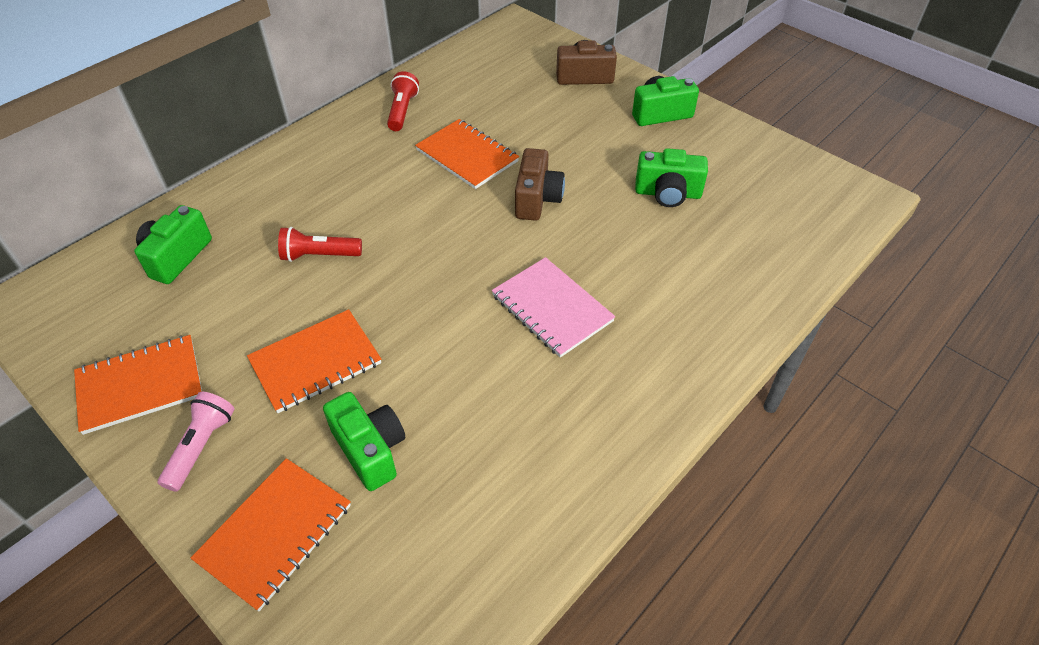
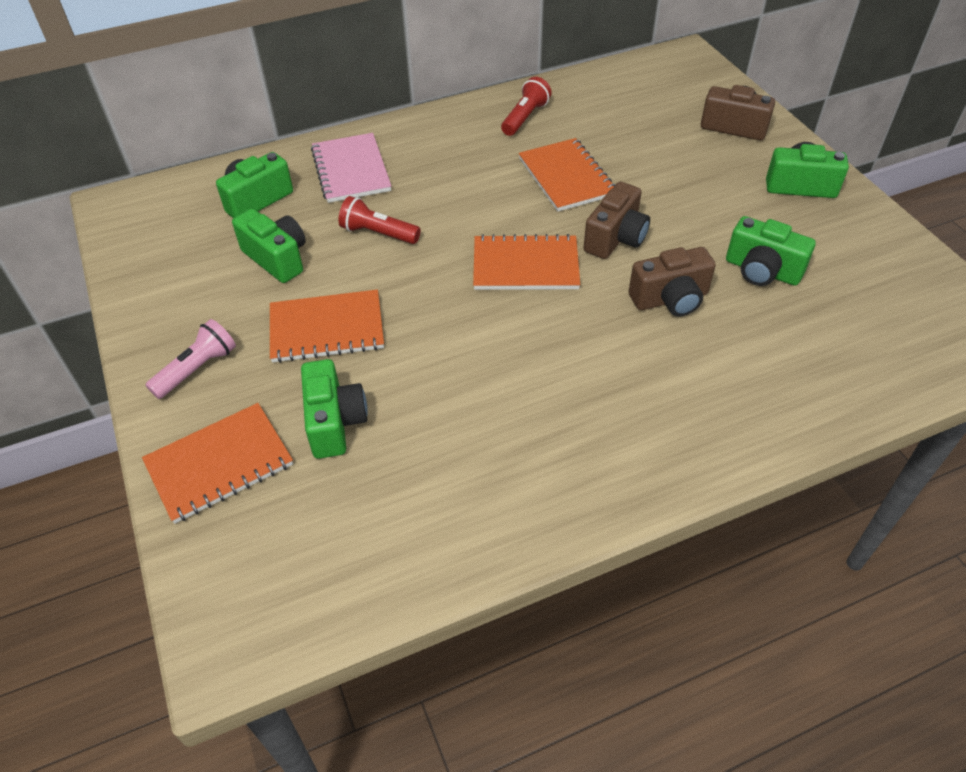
camera: 25 degrees right, 0 degrees up
(140, 385) = (175, 301): orange notebook -> orange notebook (525, 265)
(229, 309) = (277, 258): none -> green camera
(552, 308) = (573, 349): pink notebook -> pink notebook (351, 170)
(609, 239) = (670, 299): none -> brown camera

